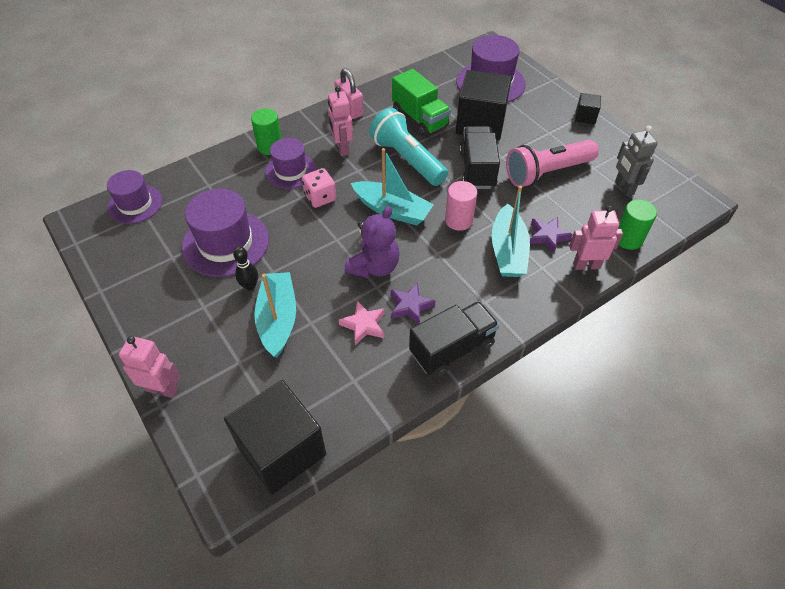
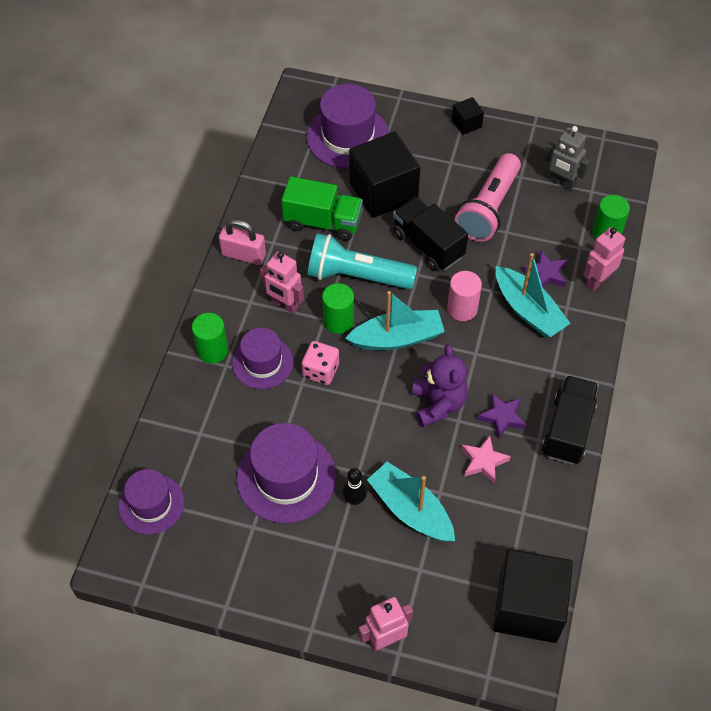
camera: 40 degrees left, 5 degrees up
(365, 177) = (338, 321): none -> green cylinder

